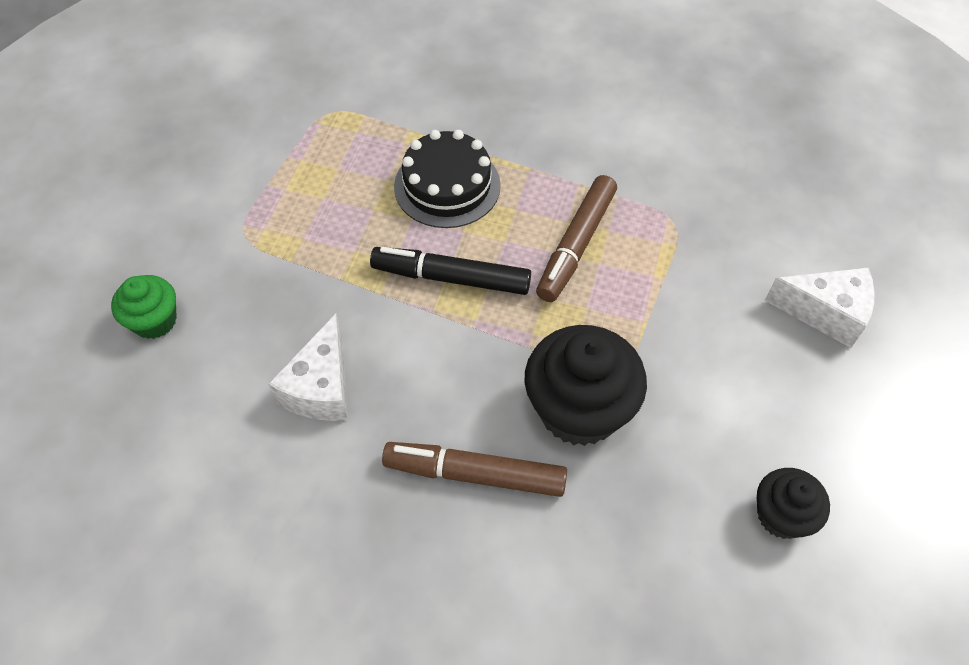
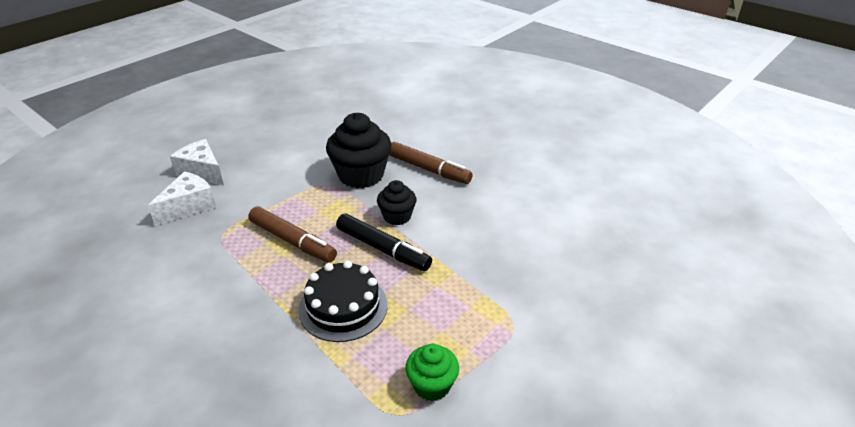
camera: 155 degrees left, 20 degrees down
(155, 321) = (590, 287): green cupcake -> green cupcake (432, 385)
(321, 387) = (490, 221): white cheese -> white cheese (189, 207)
(576, 245) = (292, 241): brown marker -> brown marker turned 75 degrees clockwise
(781, 515) = (310, 126): black cupcake -> black cupcake (397, 216)

